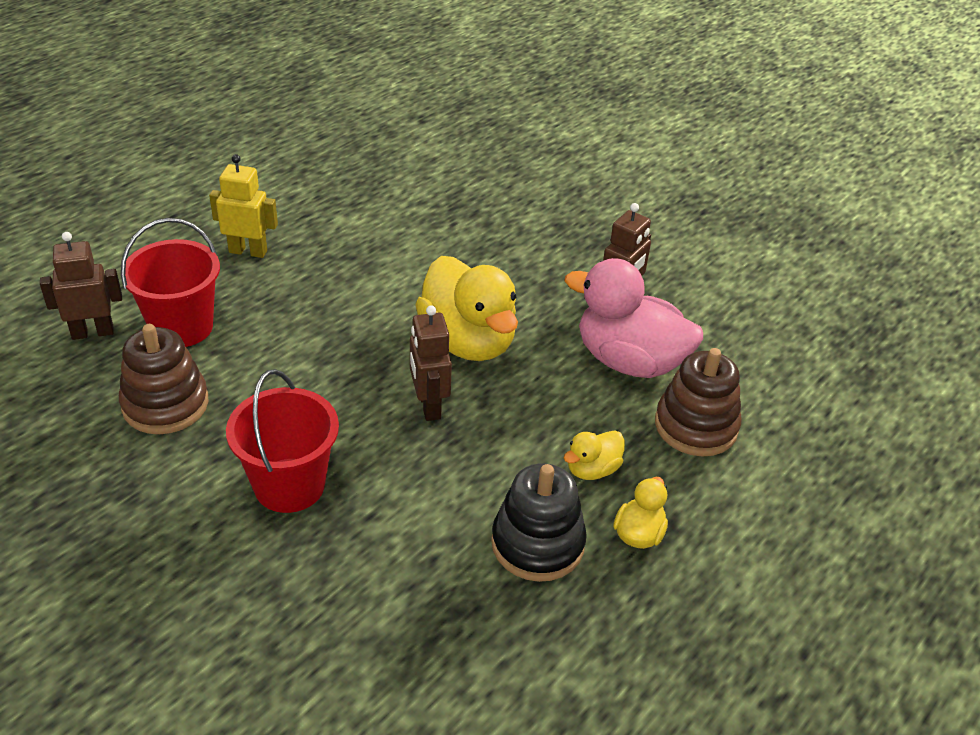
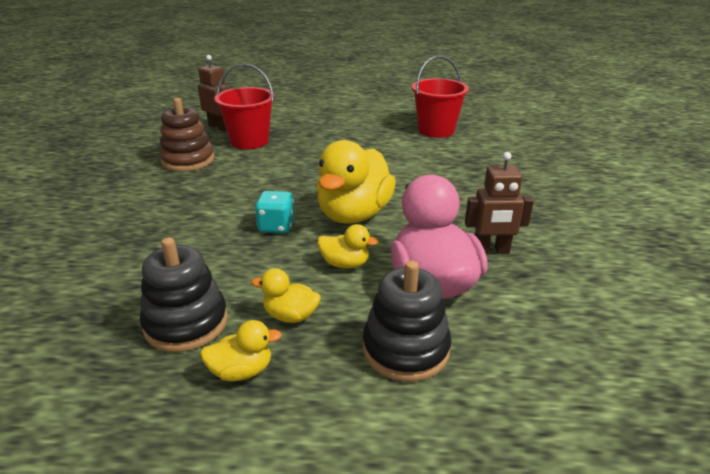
camera: 55 degrees right, 10 degrees down
(248, 251) = (330, 131): yellow robot -> none
(289, 485) = (159, 214): red bucket -> red bucket (436, 130)
(429, 406) = (276, 226): brown robot -> turquoise dice
(548, 395) = (345, 264): none -> yellow duck
(696, 426) = (405, 349): brown stacking toy -> black stacking toy

